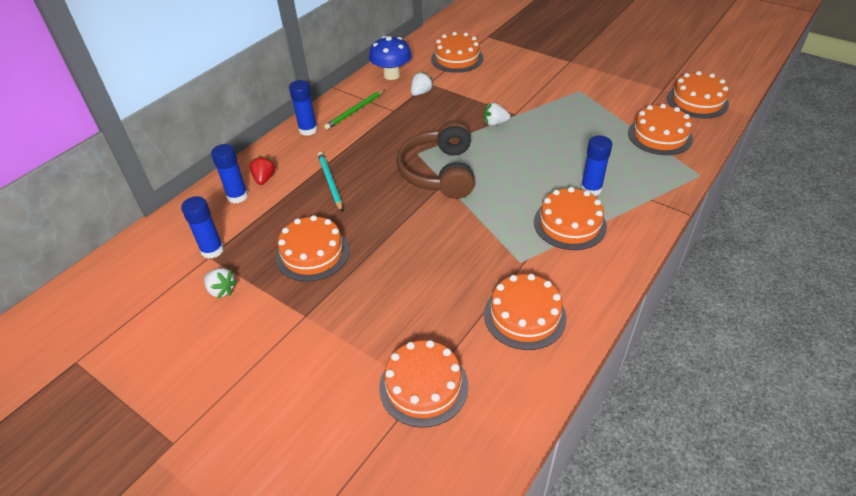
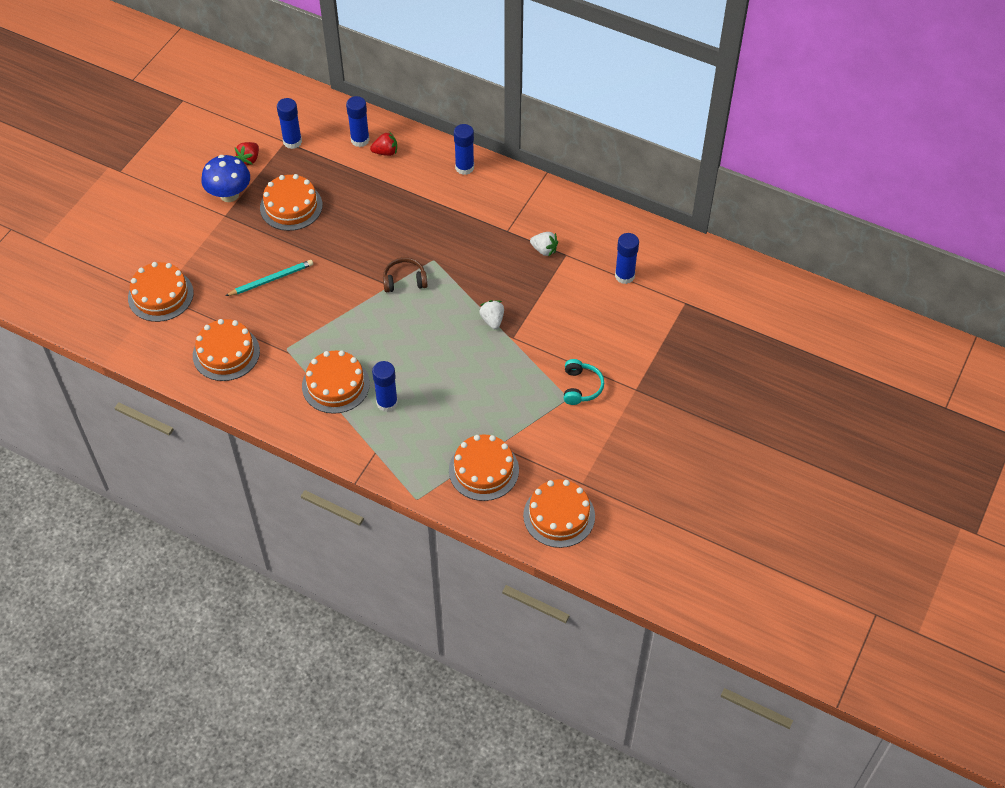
camera: 80 degrees right, 10 degrees up
(221, 290) = (249, 159): white strawberry -> red strawberry
(330, 182) = (383, 200): turquoise pencil -> turquoise pencil (271, 279)
(355, 111) = (502, 199): green pencil -> none
(391, 75) = (578, 219): blue mushroom -> blue mushroom (229, 194)
(439, 172) = (404, 280): brown headphones -> brown headphones, size x0.51
(457, 58) = (624, 276): orange cake -> blue glue stick
(568, 84) = (581, 387): none -> turquoise headphones

